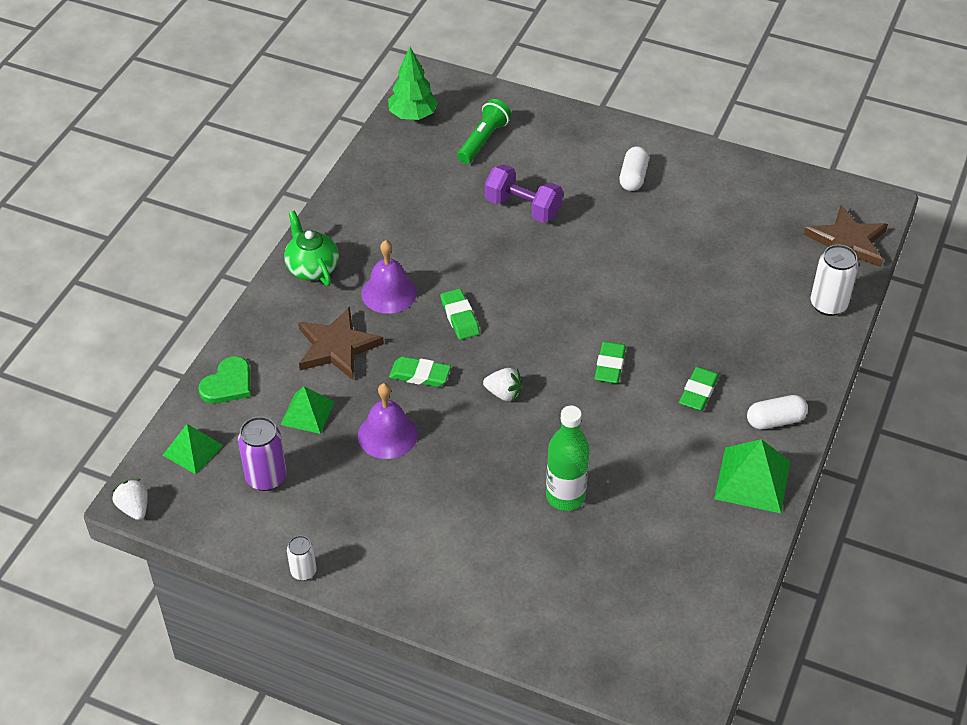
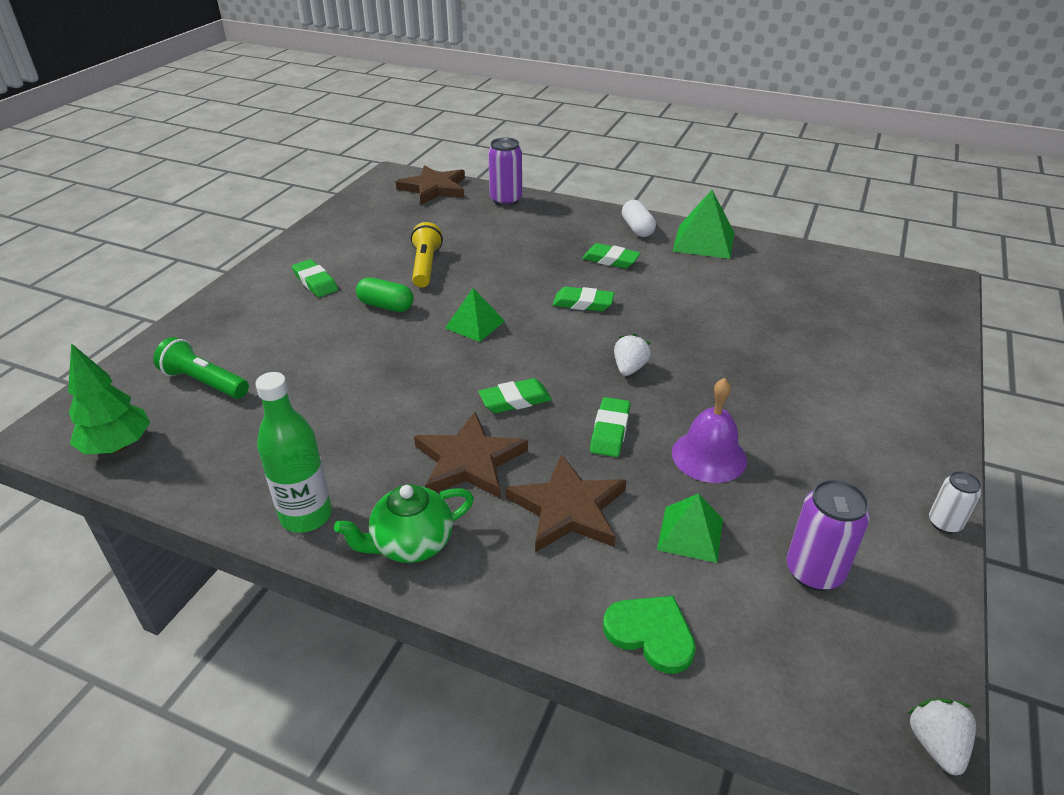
camera: 90 degrees left, 10 degrees down
(134, 508) = (936, 745): white strawberry -> white strawberry turned 120 degrees clockwise
(193, 450) = (793, 669): green pyramid -> green pyramid (475, 324)
(389, 292) = (469, 461): purple bell -> brown star
(523, 208) = (340, 353): purple dumbbell -> none
(565, 496) = (755, 332): green bottle -> green bottle (306, 516)
(596, 228) = (386, 306): none -> green capsule
(633, 177) = (315, 282): white capsule -> green eraser
(670, 248) = (425, 266): none -> yellow flashlight
(828, 305) = (506, 200): white can -> purple can

